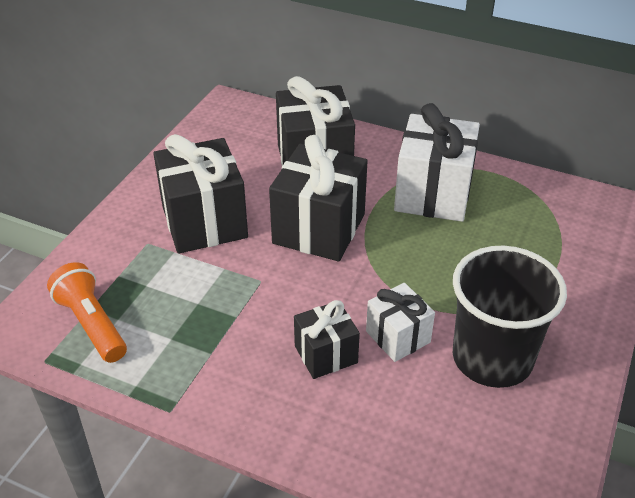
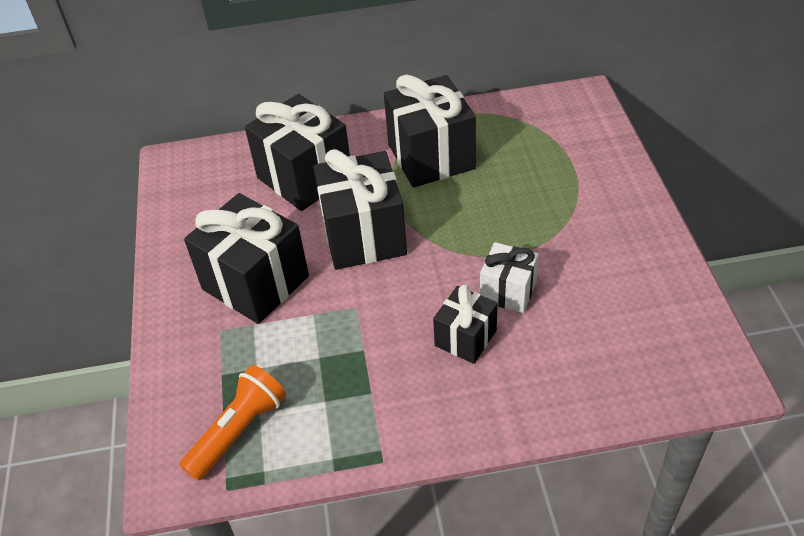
camera: 30 degrees left, 5 degrees up
(92, 324) = (239, 431): orange flashlight -> orange flashlight turned 105 degrees clockwise
(433, 194) = (431, 156): white gift -> black gift
(492, 358) = (590, 268): black cup -> none

